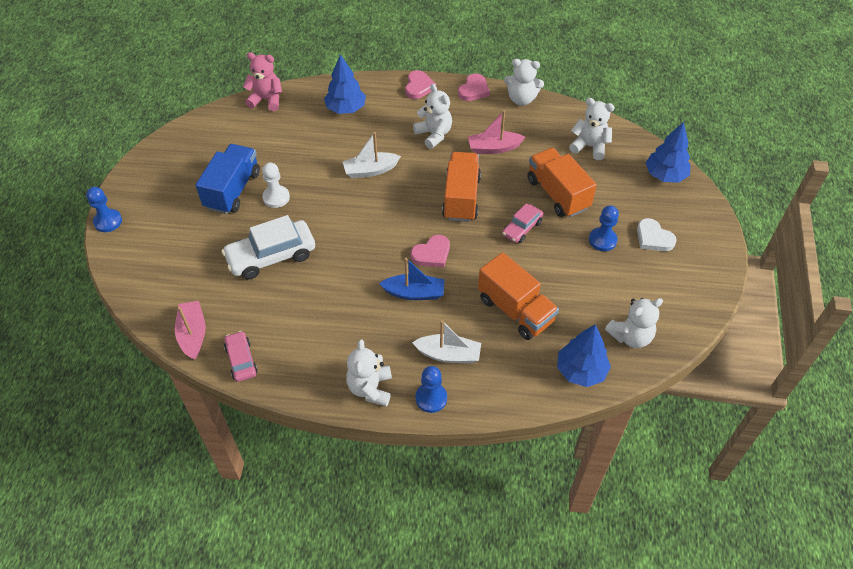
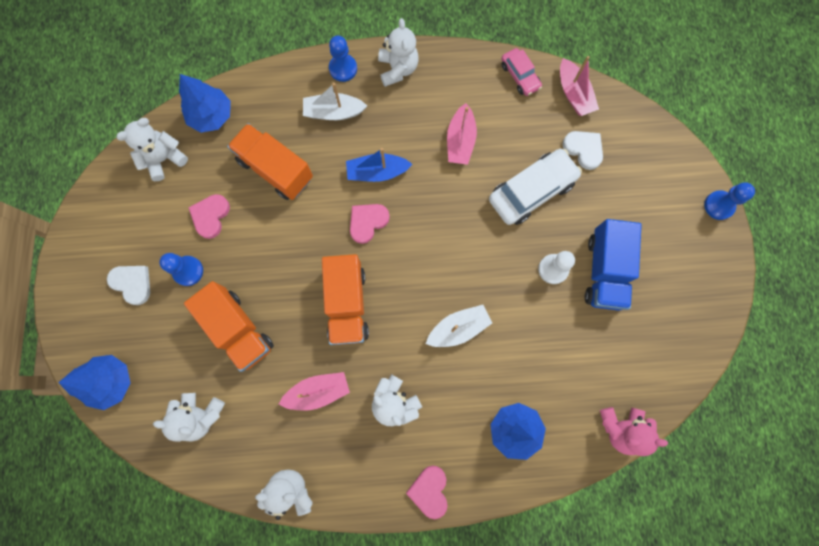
camera: 170 degrees right, 25 degrees up
(207, 283) = (583, 149): none -> white heart
(324, 308) = (460, 141): none -> pink boat
(473, 90) = (355, 498): pink heart -> pink heart (210, 216)
(522, 228) = (275, 272): pink car -> none

